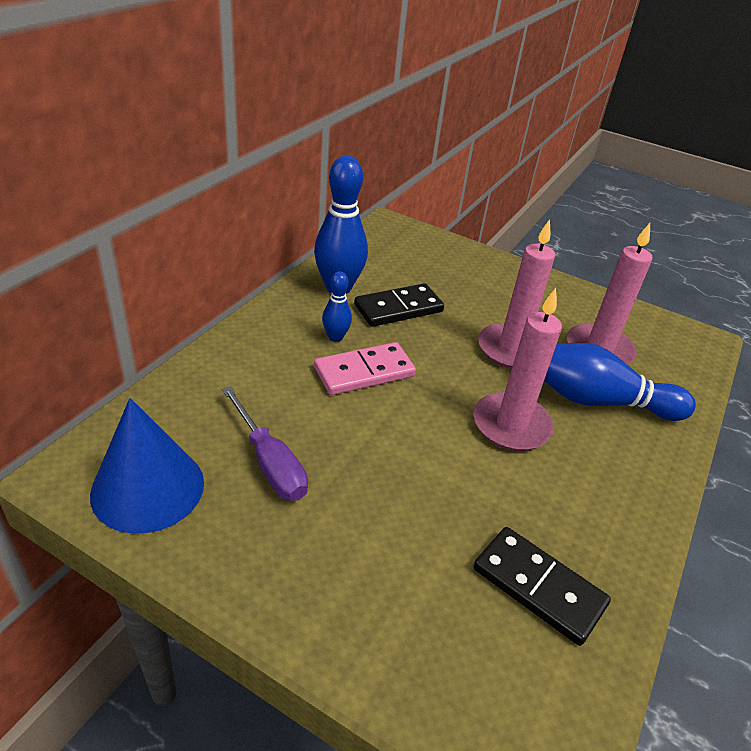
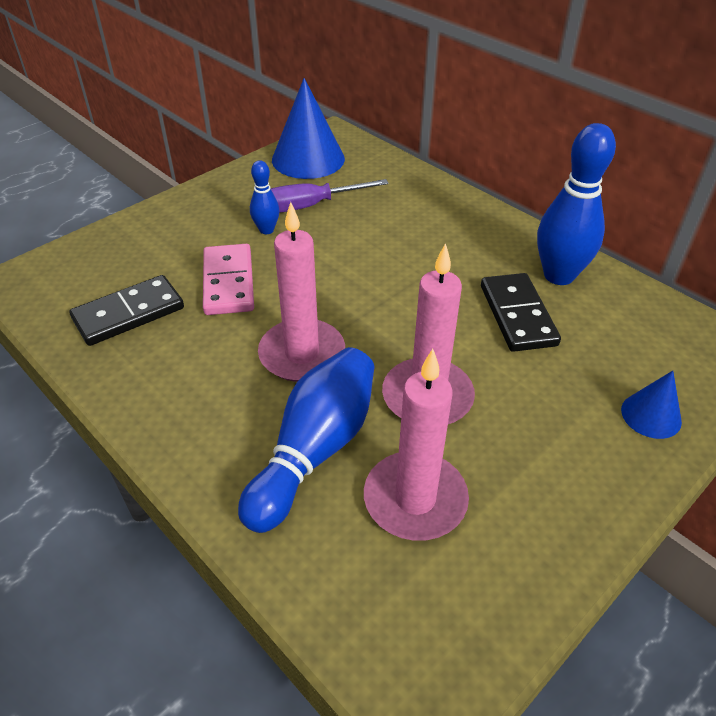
camera: 110 degrees right, 5 degrees up
(335, 337) = (464, 259): blue bowling pin -> blue bowling pin (266, 230)
(364, 372) = (406, 269): pink domino -> pink domino (228, 282)
(467, 260) = (651, 415): none -> blue cone

